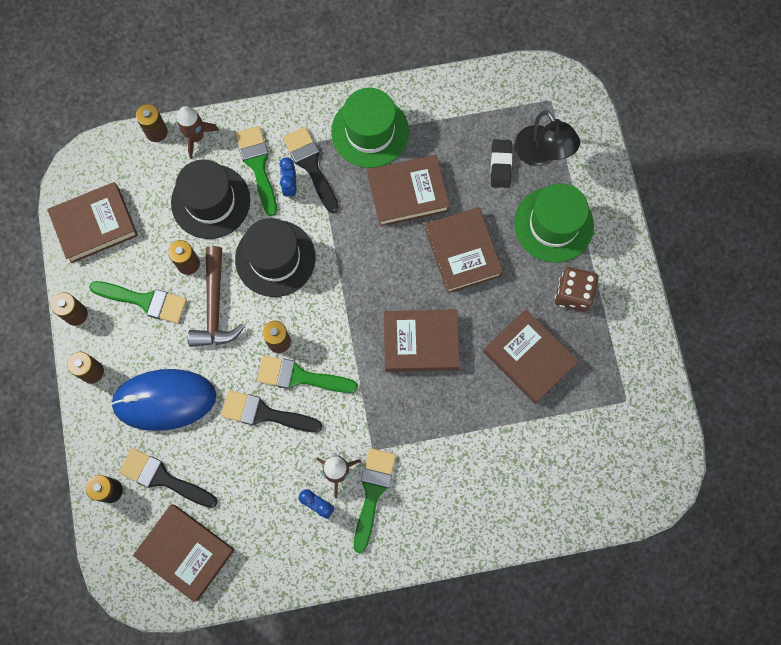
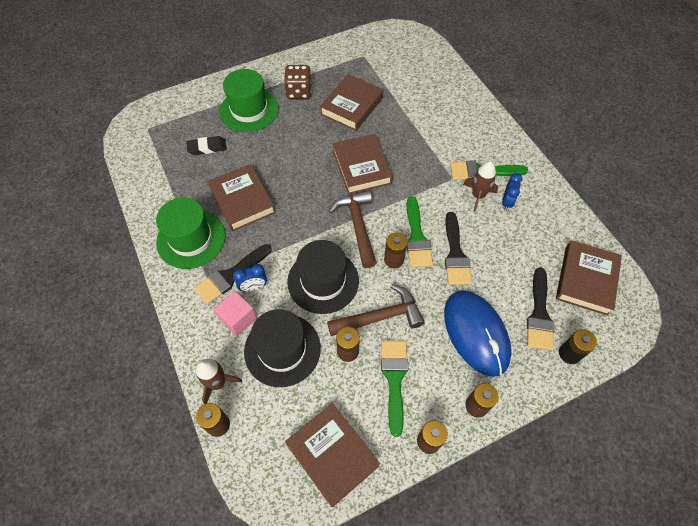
camera: 105 degrees left, 15 degrees down
(258, 165) = (238, 319): green brush -> pink cube
(335, 314) = (357, 226): none -> brown hammer
(463, 252) = (284, 156): brown book -> none
(541, 154) = (194, 126): black lamp -> none

